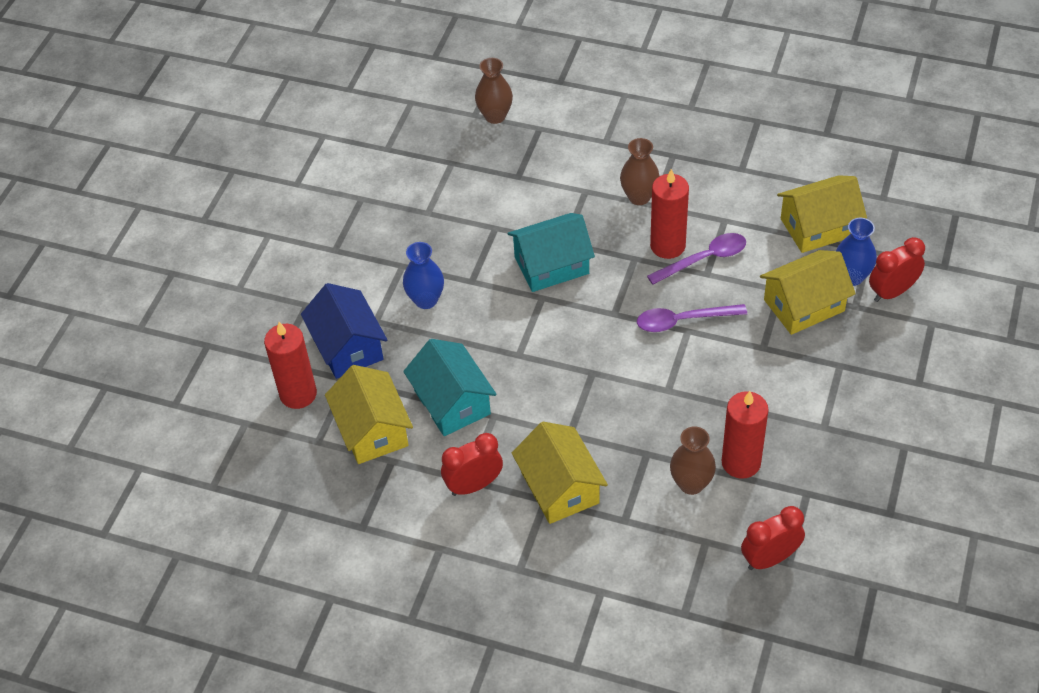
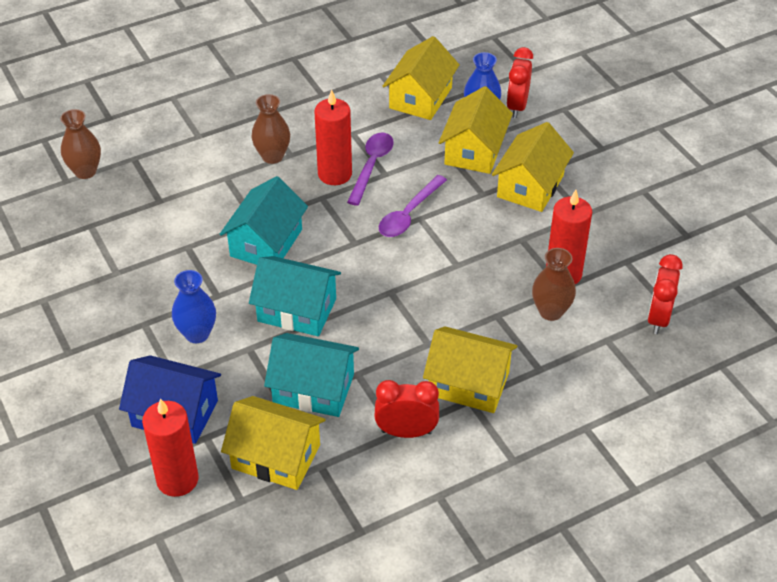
camera: 50 degrees left, 5 degrees down
(474, 485) = (406, 432): red clock -> red clock turned 75 degrees clockwise
(510, 334) = (297, 310): none -> turquoise house
(811, 370) = (530, 186): none -> yellow house

